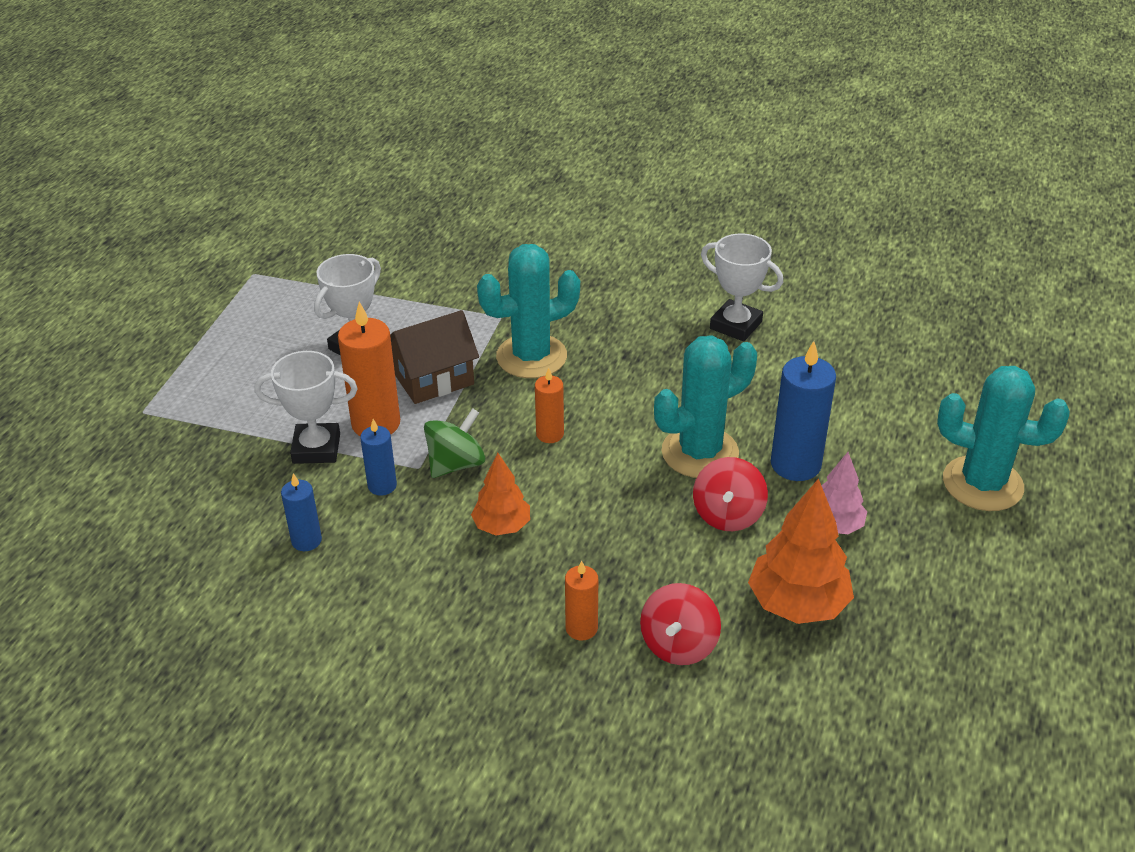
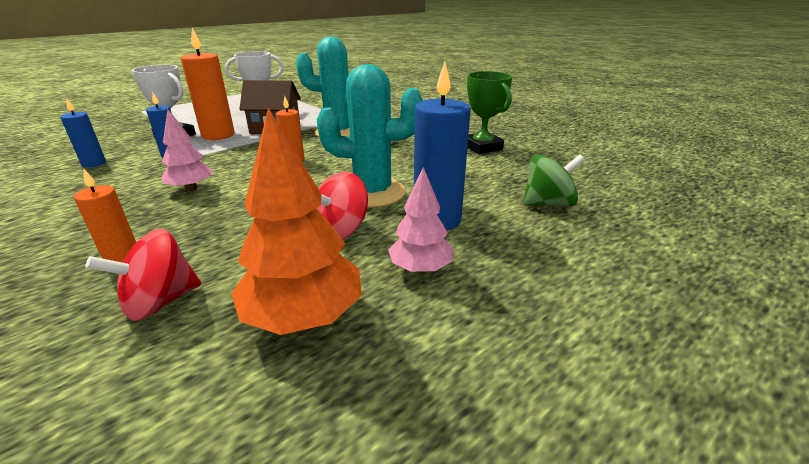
camera: 30 degrees right, 10 degrees down
(456, 464) = (223, 158): green spinning top -> green spinning top (548, 203)
(502, 526) = (191, 188): orange tree -> pink tree
(736, 325) = (482, 147): white trophy -> green trophy
(982, 484) = (617, 290): turquoise cactus -> none

